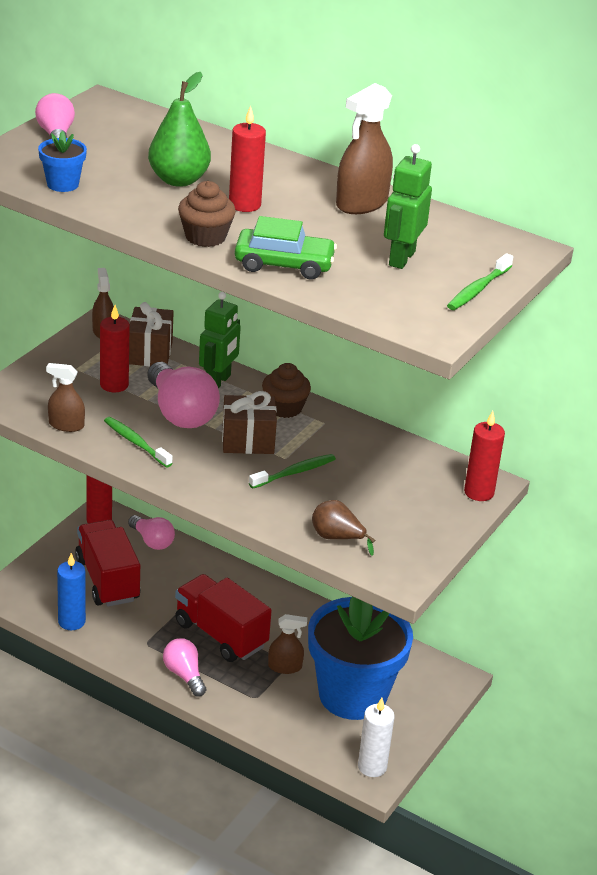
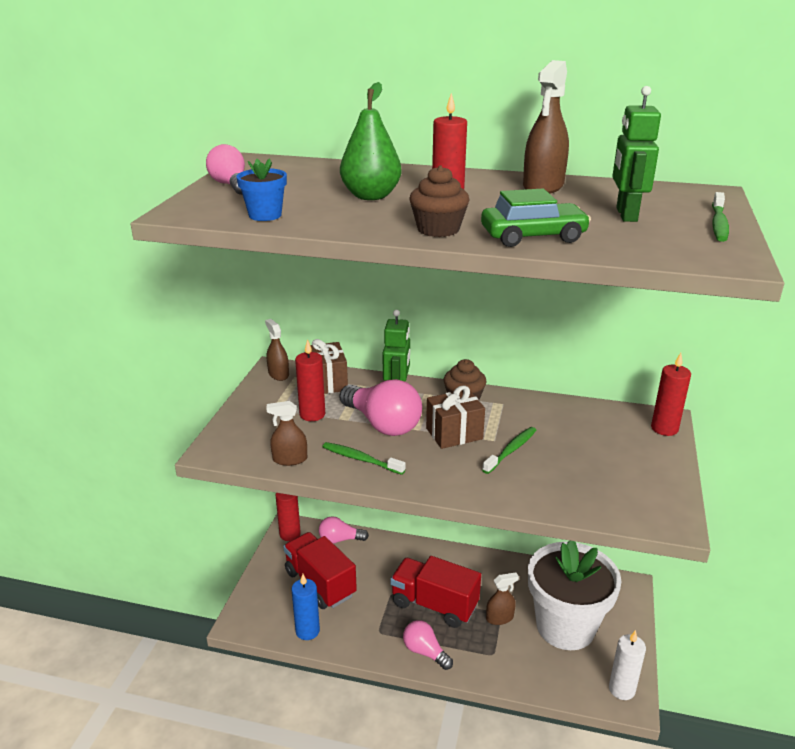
camera: 15 degrees left, 5 degrees down
(152, 541) = (340, 539): pink light bulb -> pink light bulb turned 150 degrees clockwise
(337, 538) = (590, 499): brown pear -> none
(352, 695) = (565, 626): blue flower pot -> white flower pot

